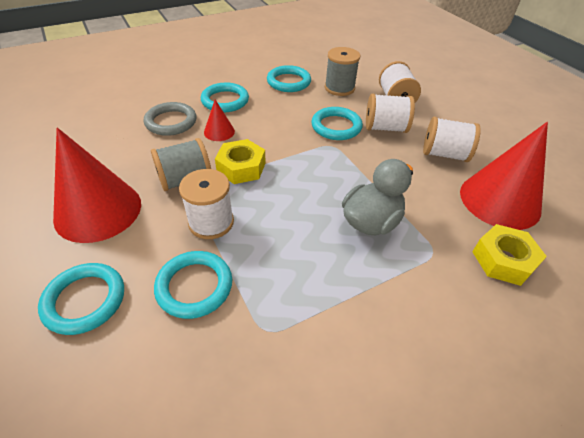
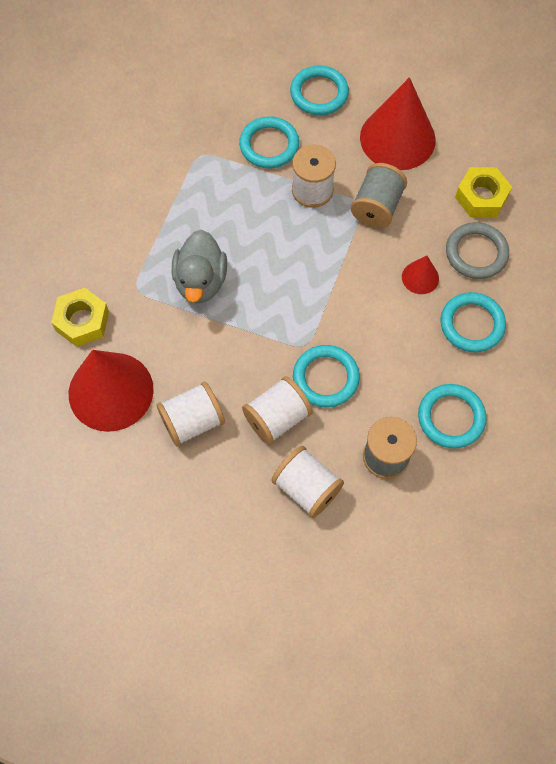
camera: 140 degrees right, 20 degrees up
(241, 167) = (351, 253): yellow nut -> yellow nut (481, 197)

